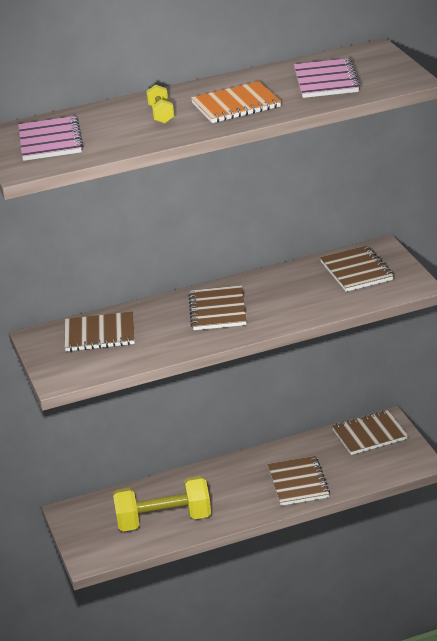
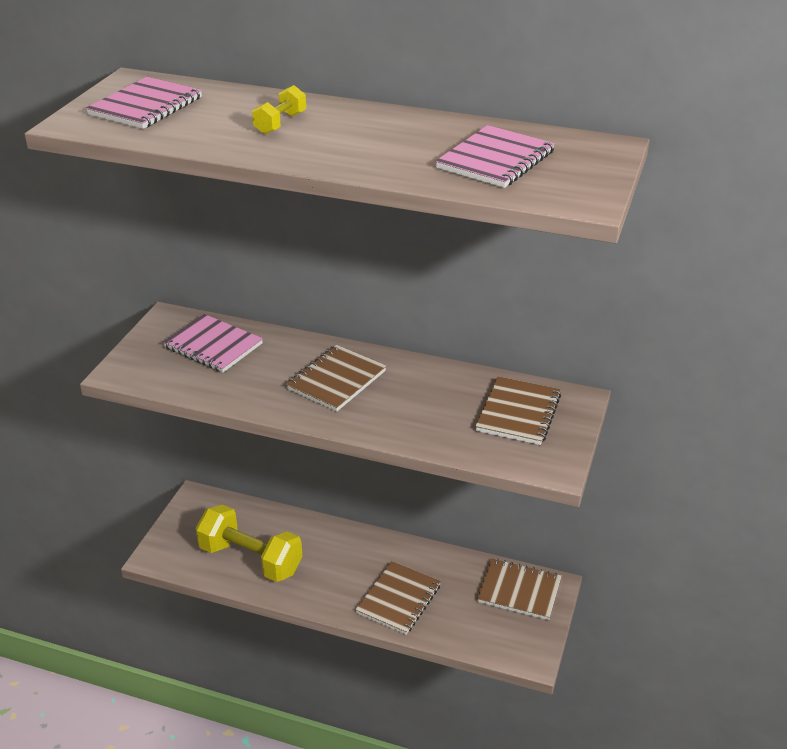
camera: 35 degrees right, 5 degrees up
(100, 334) = (213, 346): brown notebook -> pink notebook
(236, 105) = (361, 146): orange notebook -> none

